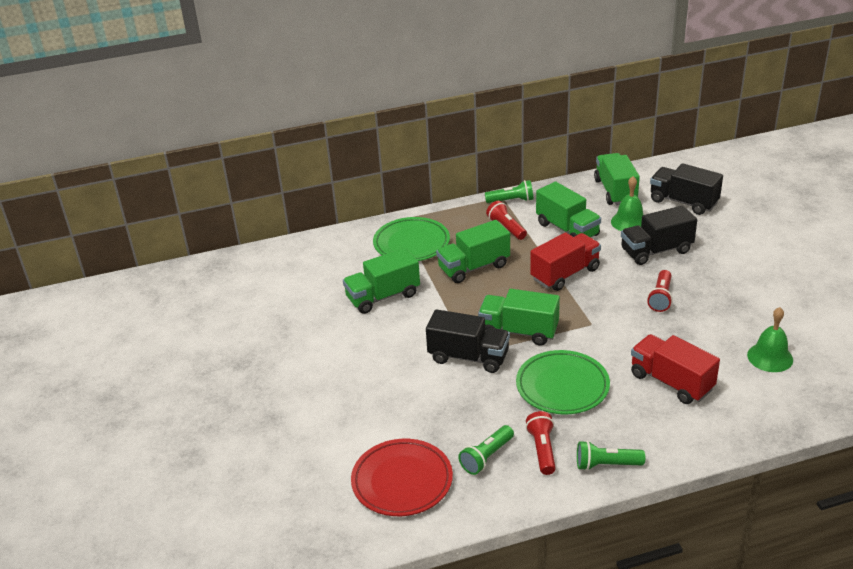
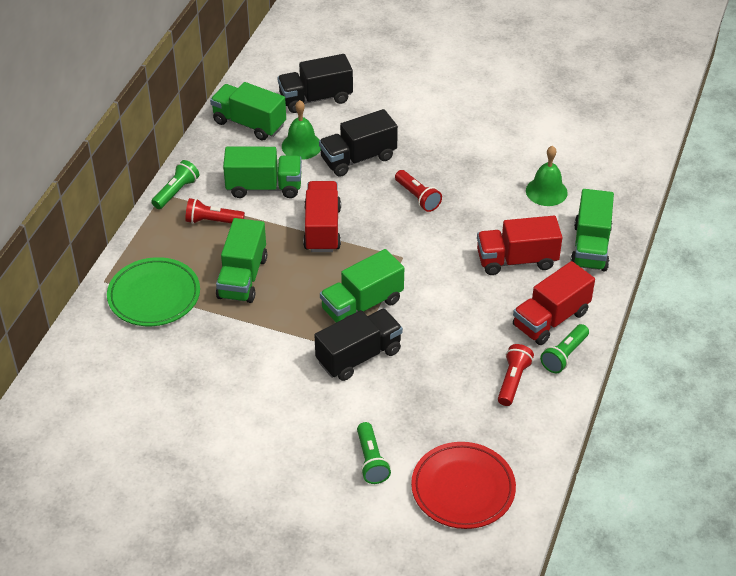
camera: 55 degrees left, 10 degrees up
(383, 296) = (209, 362): green truck -> green truck (590, 247)
(486, 457) = (488, 419): green flashlight -> green flashlight (371, 461)
(542, 450) = (513, 381): red flashlight -> red flashlight turned 75 degrees clockwise
(562, 386) = (456, 323): green plate -> none
(635, 435) = (550, 319): none -> red truck
(656, 251) = (358, 158): black truck -> black truck turned 45 degrees clockwise

